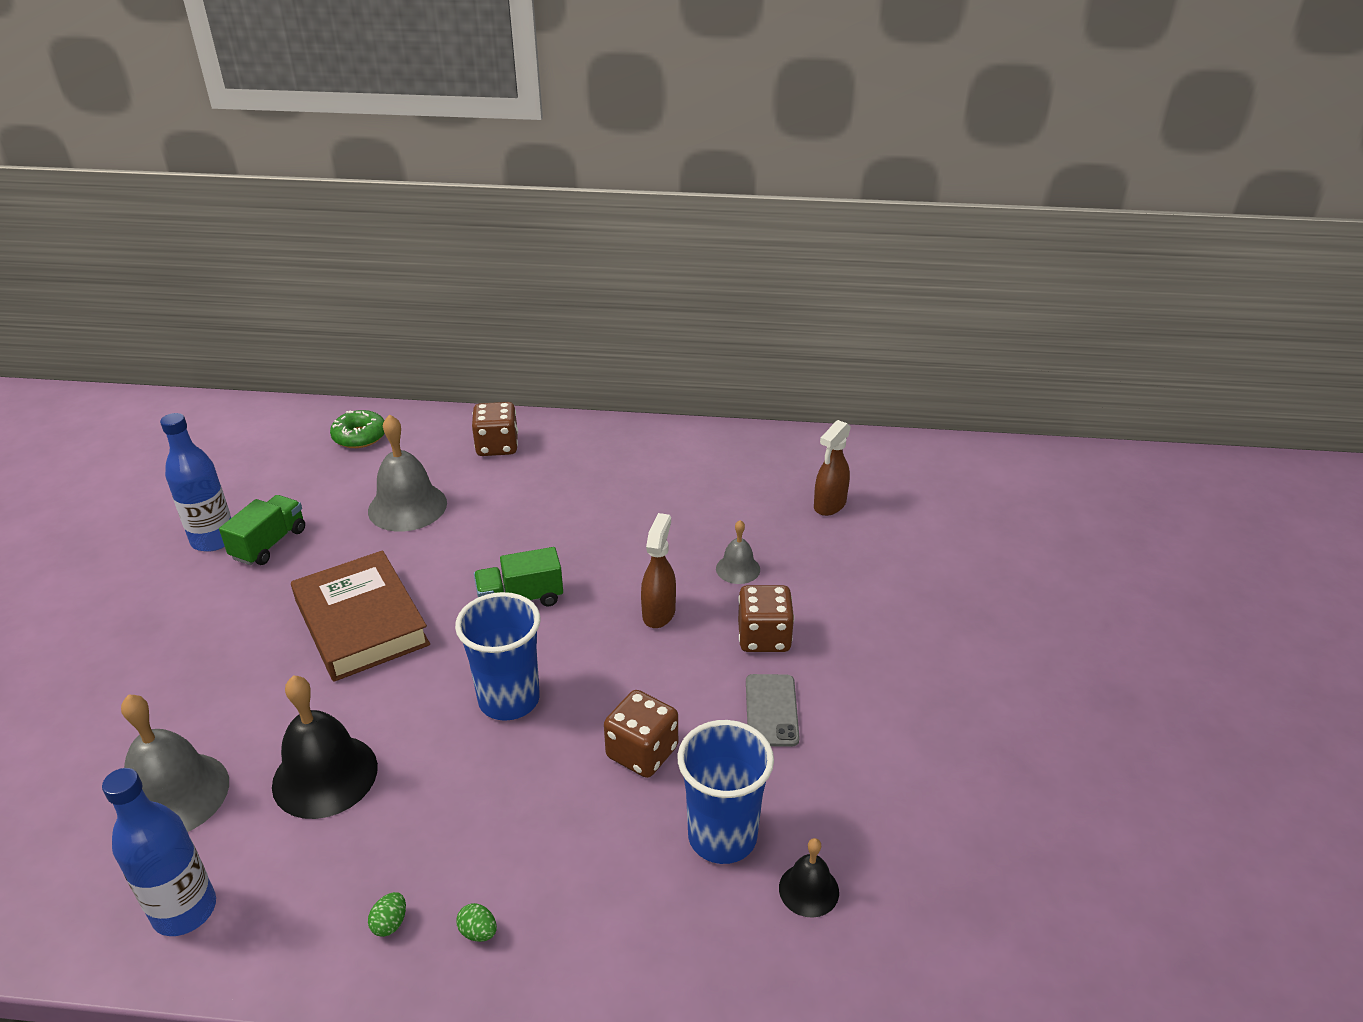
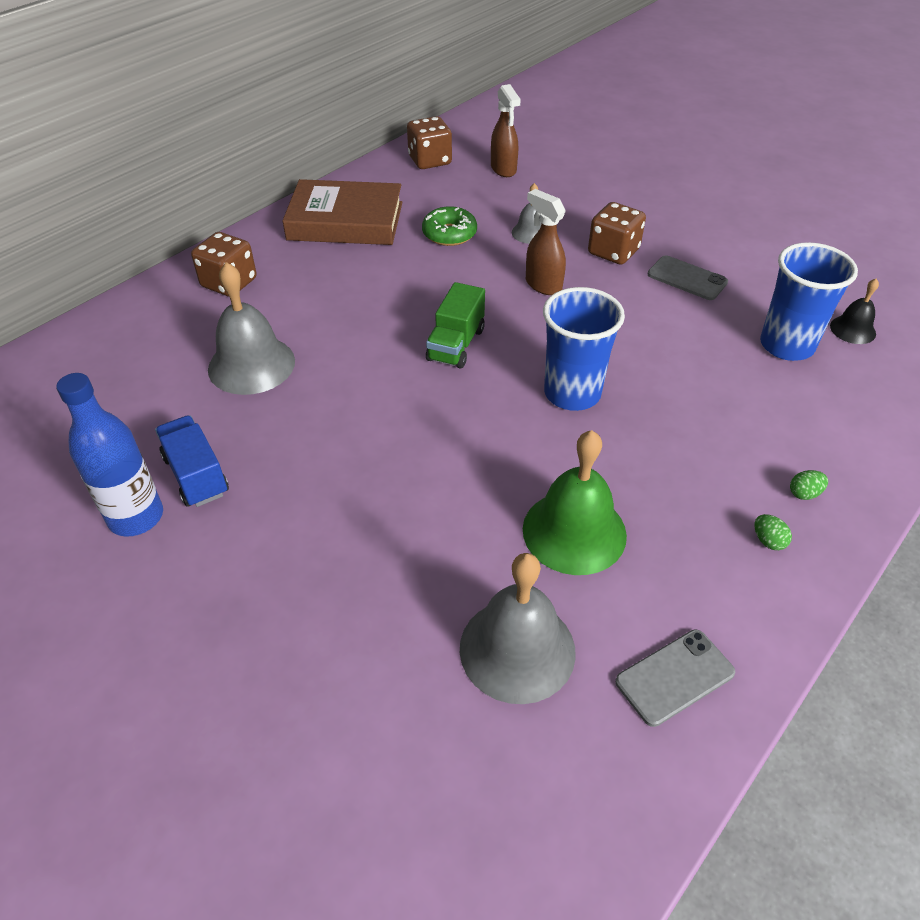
camera: 55 degrees left, 10 degrees up
(185, 910) = (674, 677): blue bottle -> grey phone
(269, 544) = (196, 475): green truck -> blue truck
(325, 775) = (574, 531): black bell -> green bell
(360, 436) = (93, 358): green donut -> green donut (449, 234)
(361, 622) = (391, 447): brown book -> brown book (345, 221)
(642, 752) = (682, 349): brown dice -> brown dice (430, 161)

